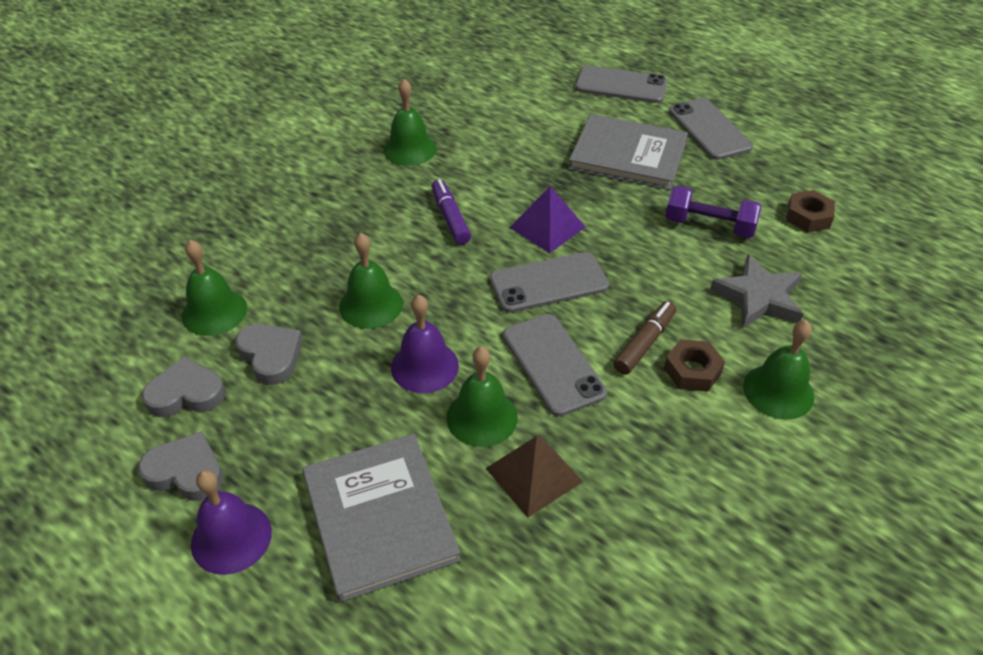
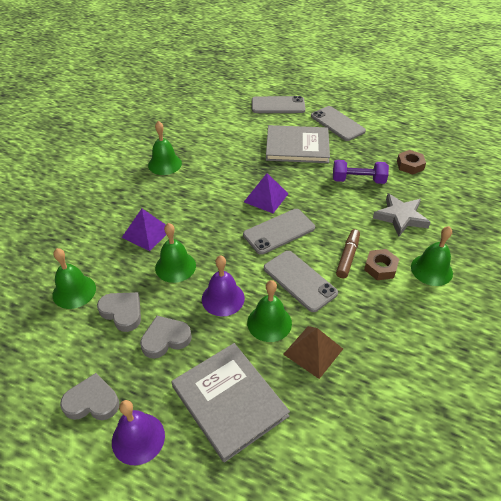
camera: 15 degrees left, 0 degrees up
(186, 393) = (74, 349): grey heart -> grey heart (165, 339)
(346, 247) = (147, 233): none -> purple pyramid
(450, 217) = (205, 202): purple marker -> none

